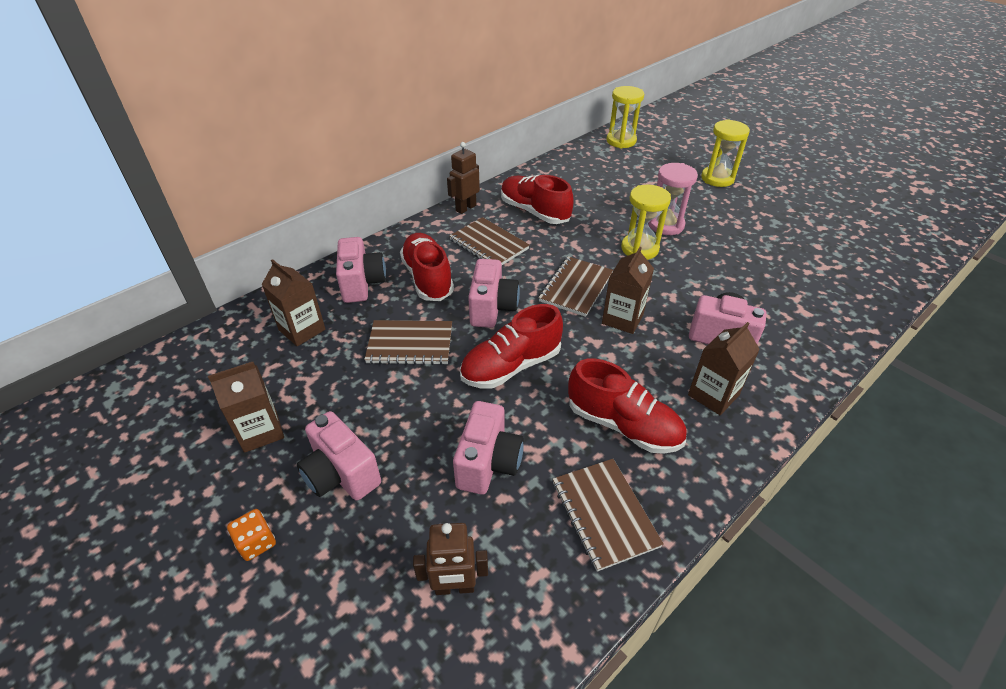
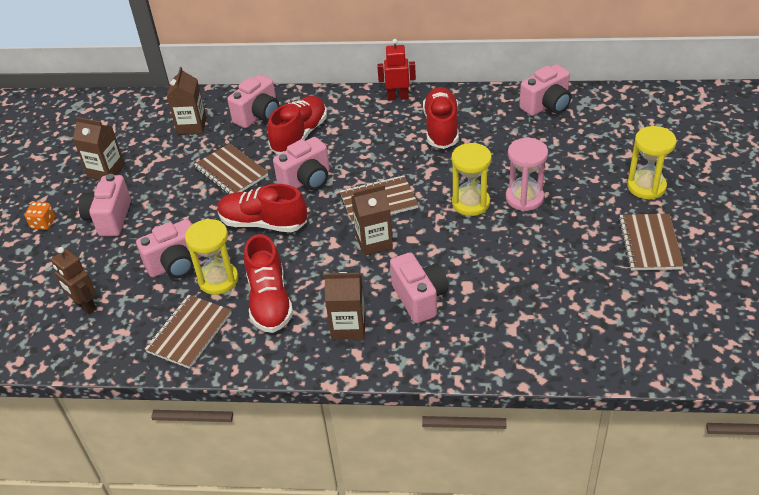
camera: 50 degrees right, 0 degrees up
(465, 208) = (398, 97): brown robot -> red robot
(489, 244) = (371, 135): brown notebook -> brown notebook (649, 244)
(580, 162) = (546, 106): none -> pink camera
(621, 141) = (619, 104): yellow hourglass -> yellow hourglass (218, 280)

